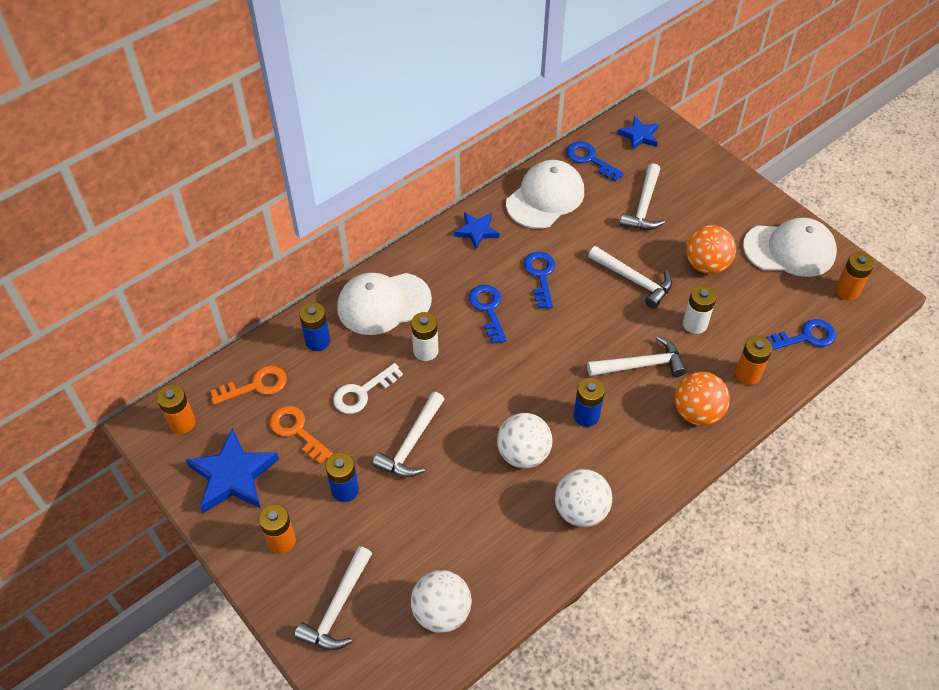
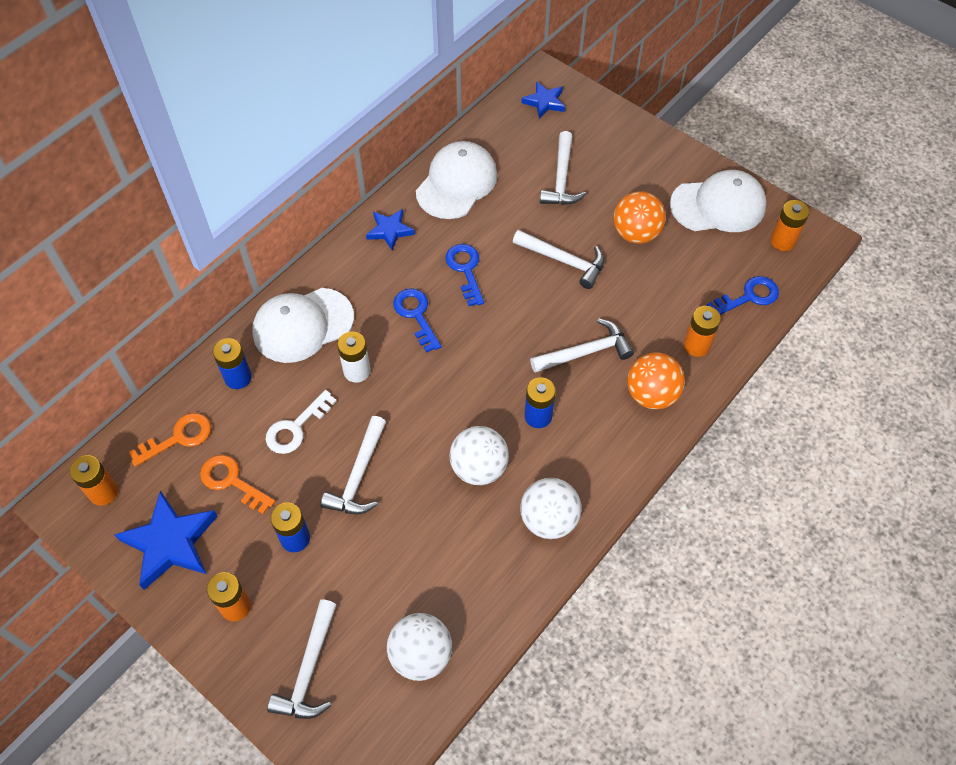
camera: 10 degrees left, 5 degrees up
(590, 159) = (497, 135): blue key -> none
(695, 324) = (634, 299): white battery -> none

